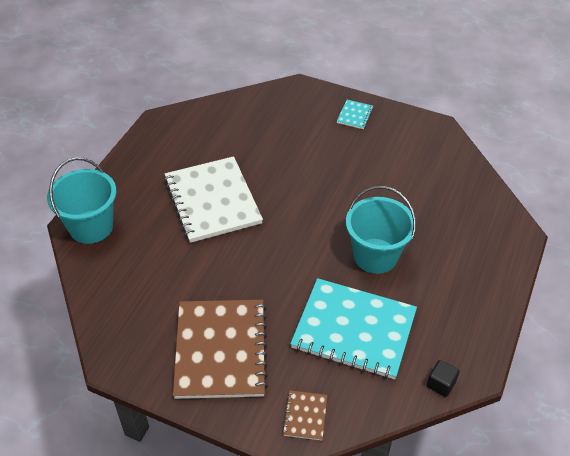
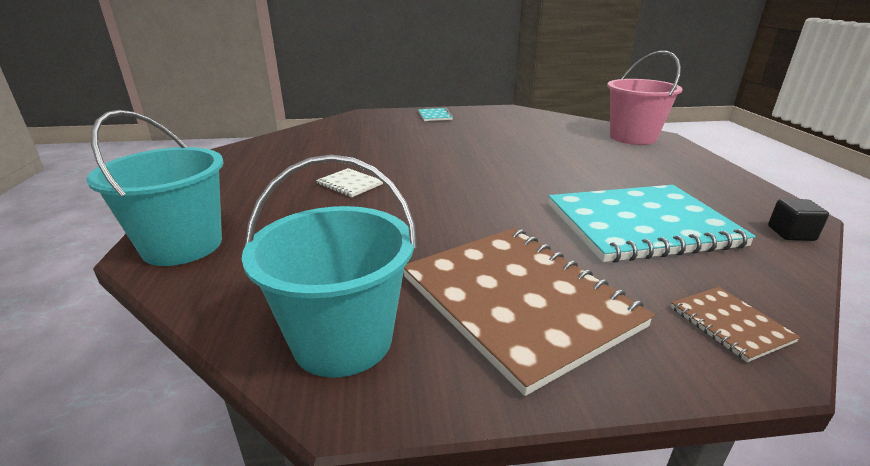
camera: 30 degrees left, 20 degrees down
(212, 201) = (350, 184): white notebook -> white notebook, size x0.42
(375, 256) = (573, 174): turquoise bucket -> turquoise bucket (343, 340)
(491, 226) = (632, 137): none -> pink bucket

